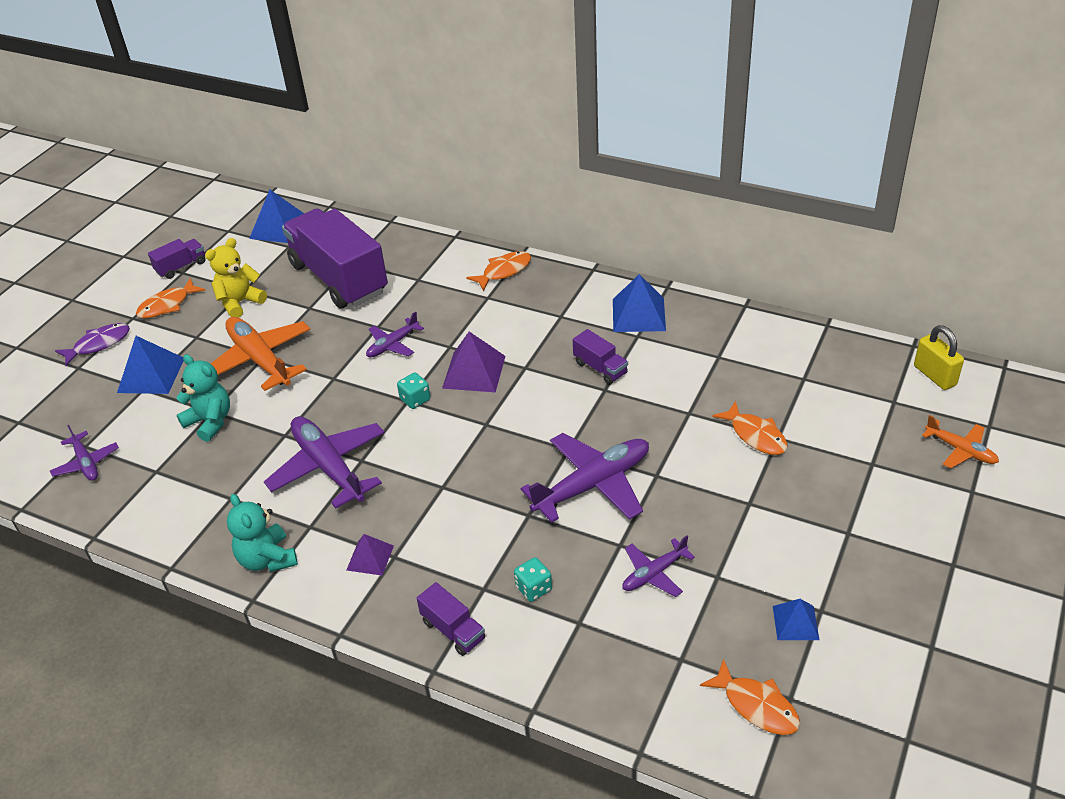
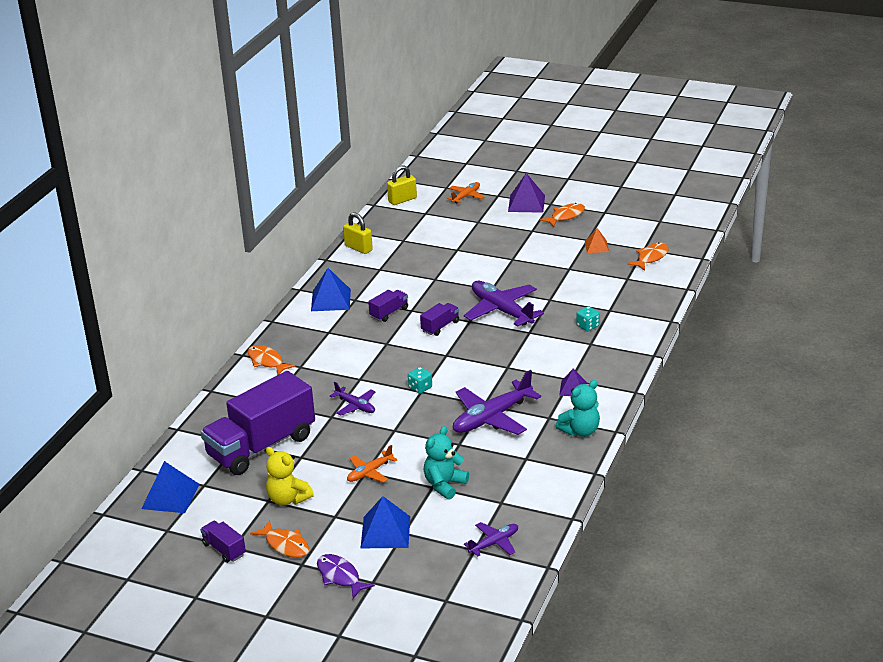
camera: 95 degrees left, 10 degrees down
(260, 360) = (369, 472): orange plane -> orange plane, size x0.54
(453, 630) = (623, 351): purple truck -> purple truck (440, 326)
(474, 372) = (390, 365): purple pyramid -> purple pyramid (526, 203)
(654, 574) = (570, 288): purple plane -> none
(755, 435) = (455, 256): orange fish -> orange fish (565, 216)
(778, 334) = (358, 248): none -> yellow padlock
(795, 623) = (596, 246): blue pyramid -> orange pyramid

